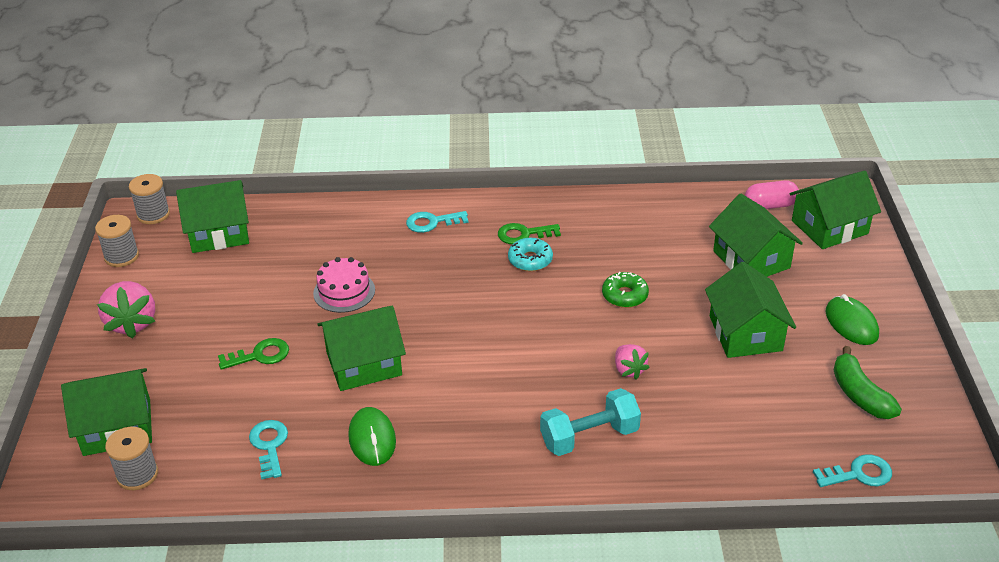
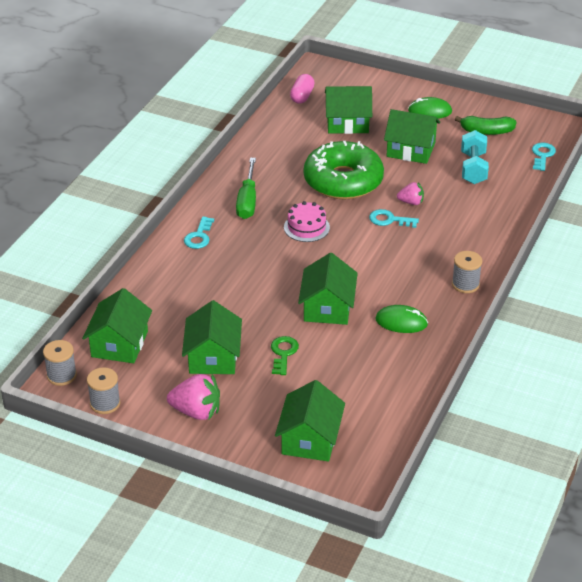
camera: 65 degrees left, 0 degrees up
(137, 474) = (365, 437): grey spool -> grey spool (465, 284)
(269, 445) = (377, 368): turquoise key -> turquoise key (389, 220)
(344, 291) = (244, 297): pink cake -> pink cake (306, 227)
(523, 234) = (247, 201): green key -> green screwdriver
(530, 260) = (277, 206): turquoise donut -> none
(589, 437) = (456, 235): turquoise dumbbell -> turquoise dumbbell (473, 168)
(625, 295) = (343, 181): green donut -> green donut, size x2.42
(829, 227) = (341, 84): green house -> green house (213, 357)

